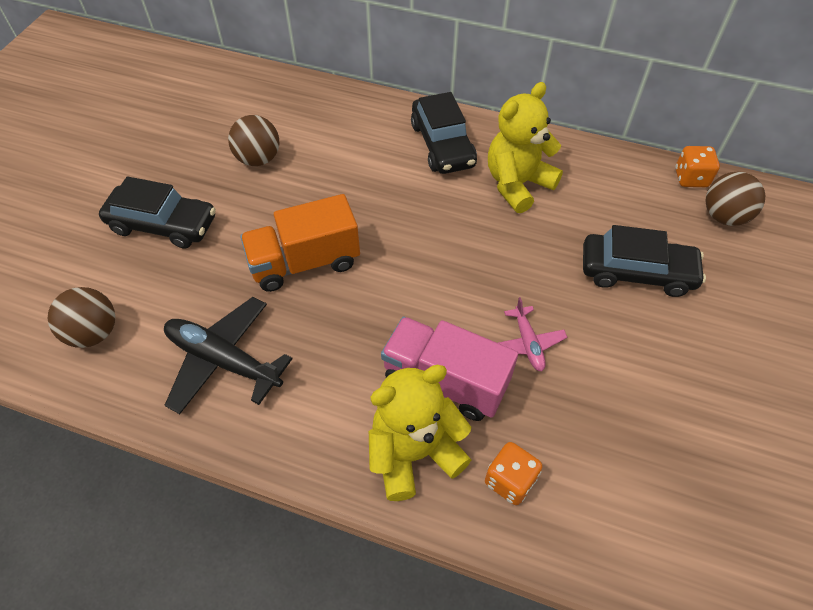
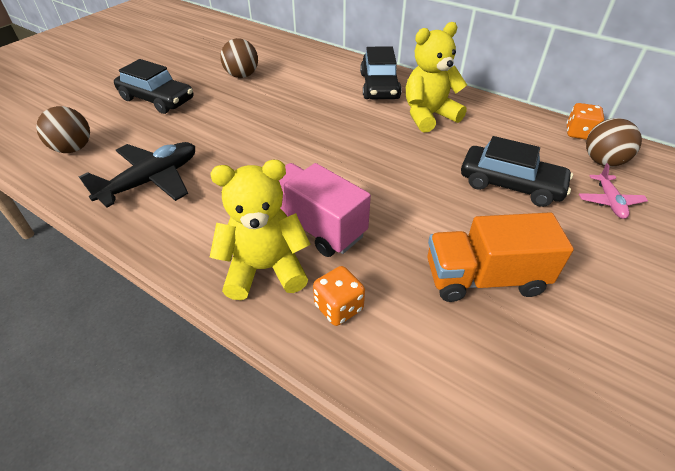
camera: 15 degrees right, 10 degrees down
(223, 361) = (151, 181): black plane -> black plane turned 90 degrees clockwise
(305, 262) = (243, 135): orange truck -> orange truck (484, 278)
(528, 343) = (396, 214): pink plane -> pink plane (609, 201)

